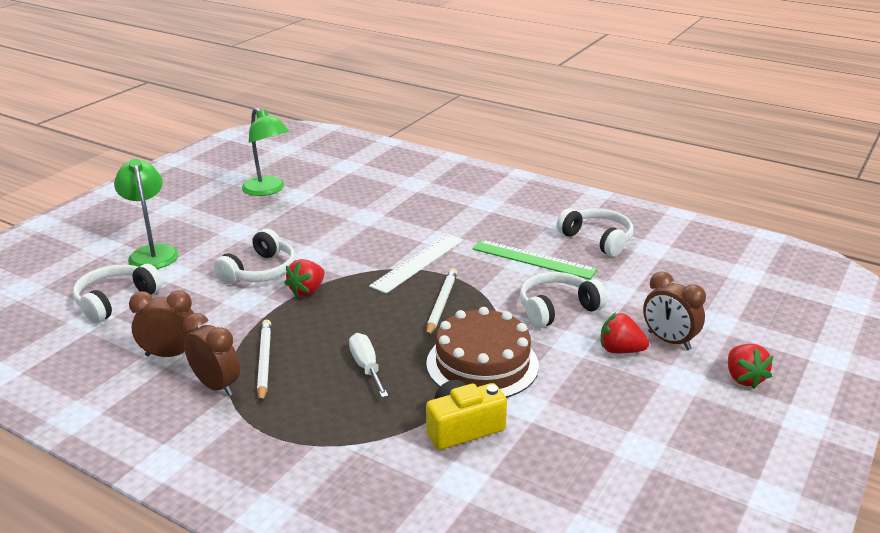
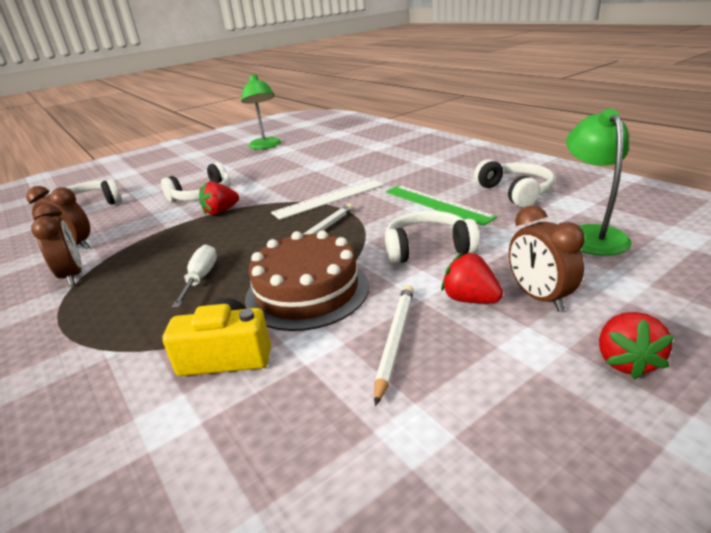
camera: 25 degrees right, 0 degrees up
(152, 252) = (148, 179): green lamp -> green lamp (591, 234)
(264, 362) = (128, 262): white pencil -> white pencil (395, 340)

